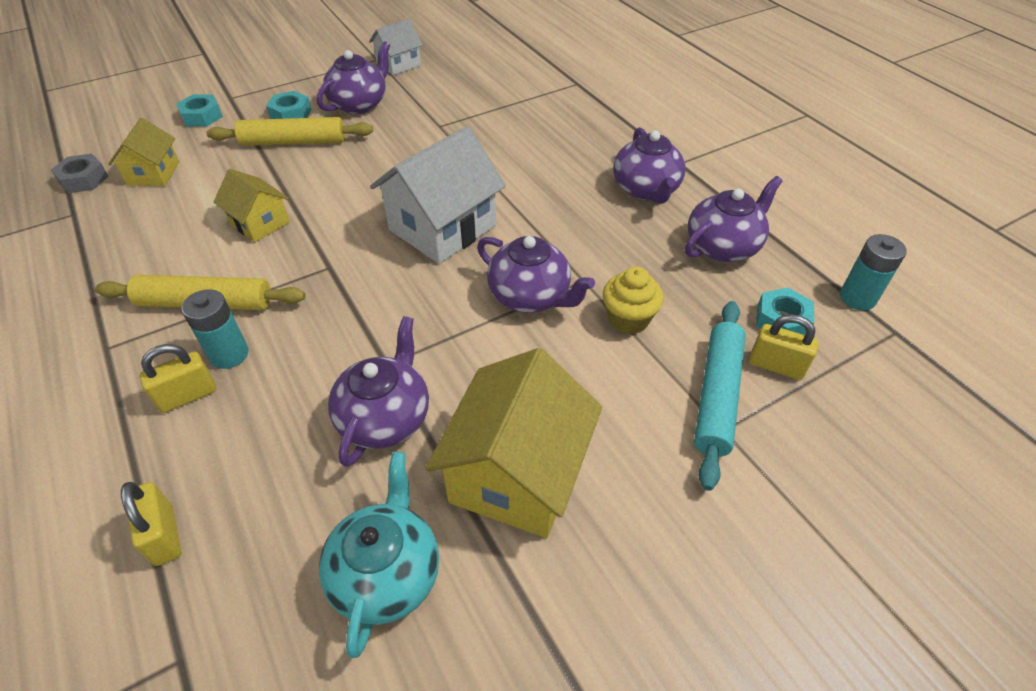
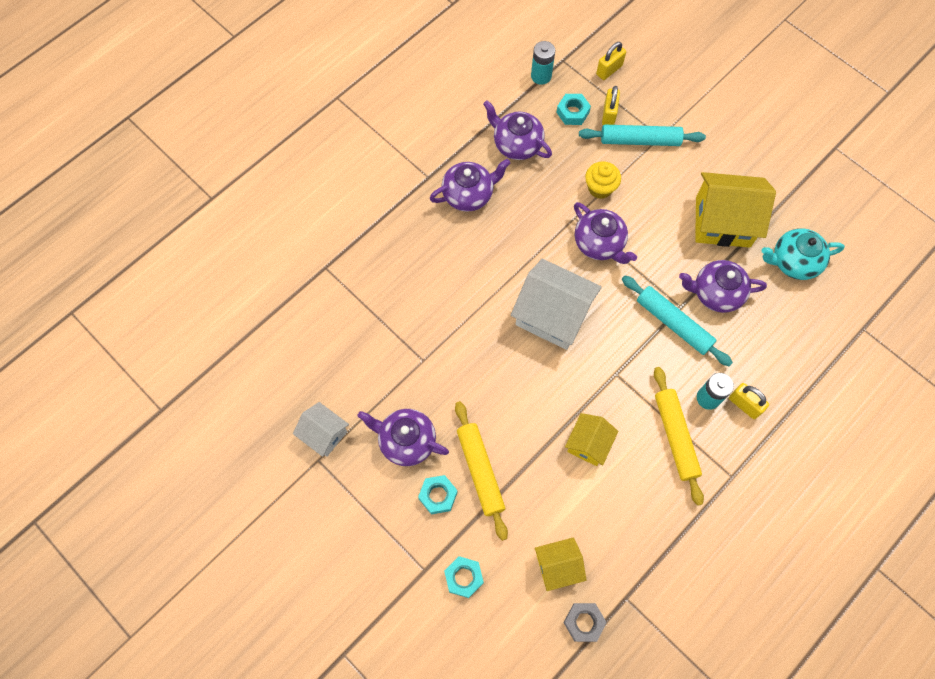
camera: 105 degrees left, 20 degrees up
(164, 535) = (820, 367): yellow padlock -> yellow padlock (609, 70)
(364, 347) = (673, 323): none -> turquoise rolling pin
(530, 296) = (599, 244): purple teapot -> purple teapot turned 120 degrees clockwise

